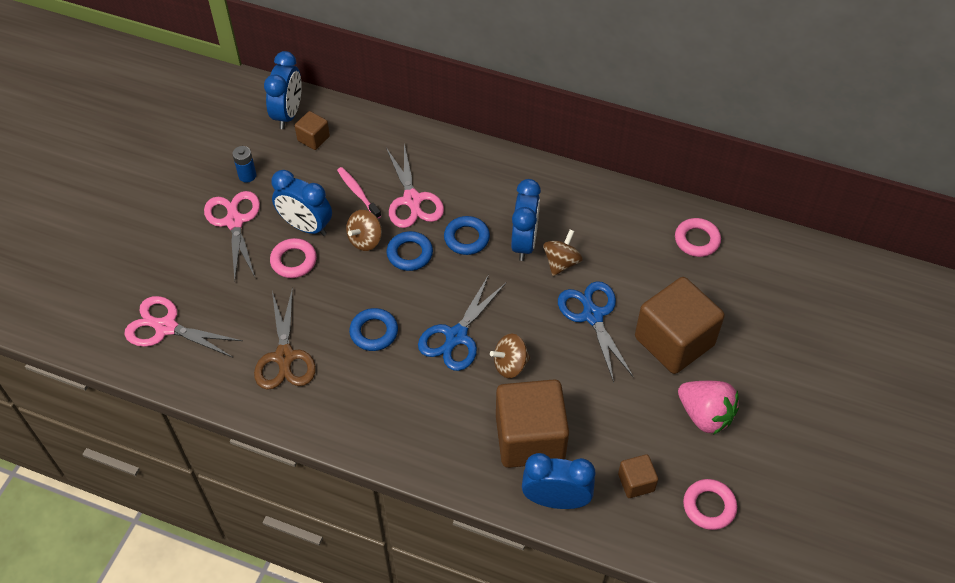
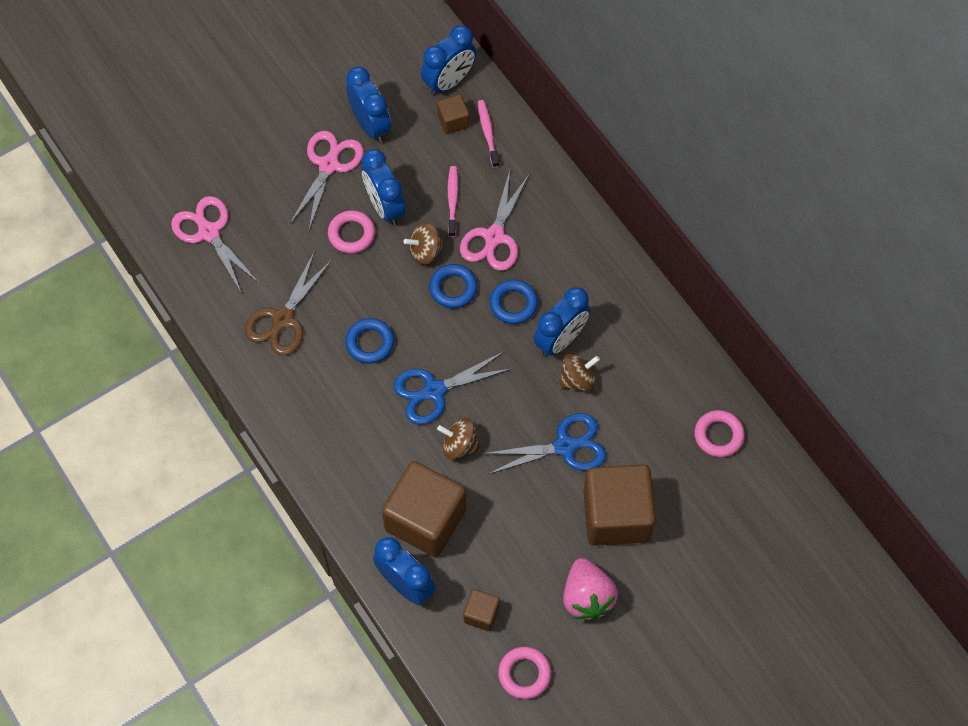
camera: 35 degrees right, 10 degrees up
(247, 175) = (370, 125): blue battery -> blue clock
(348, 133) = (488, 133): none -> pink toothbrush
(592, 316) = (565, 446): blue scissors -> blue scissors turned 60 degrees clockwise

